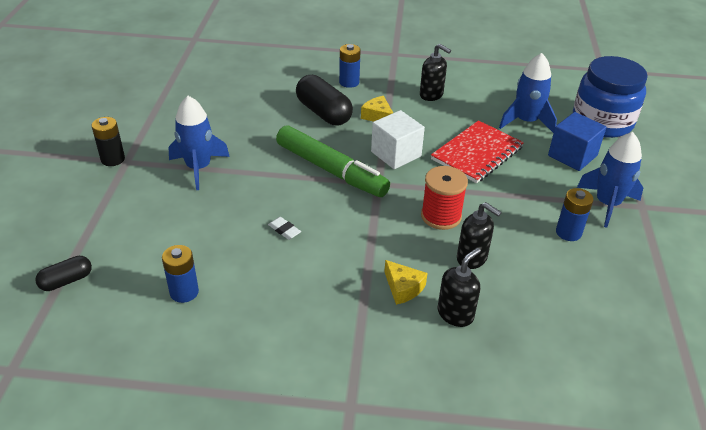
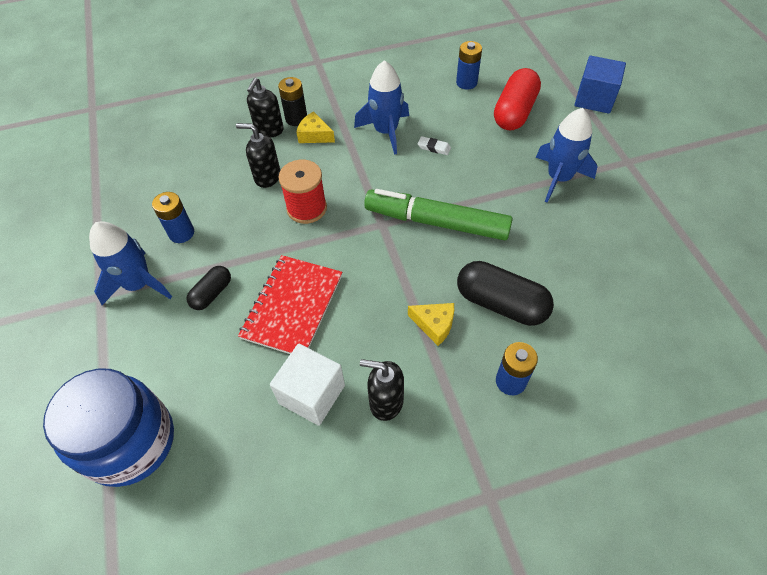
camera: 160 degrees right, 15 degrees up
(66, 281) = (549, 64): black capsule -> black capsule (212, 293)
(113, 159) = (641, 159): black battery -> black battery (296, 119)
(170, 238) = (514, 112): none -> red capsule
(396, 154) = (383, 269): white cube -> white cube (312, 394)
(526, 121) = (240, 395): blue rocket -> blue rocket (385, 131)
(572, 155) = (176, 349): blue cube -> blue cube (594, 99)

